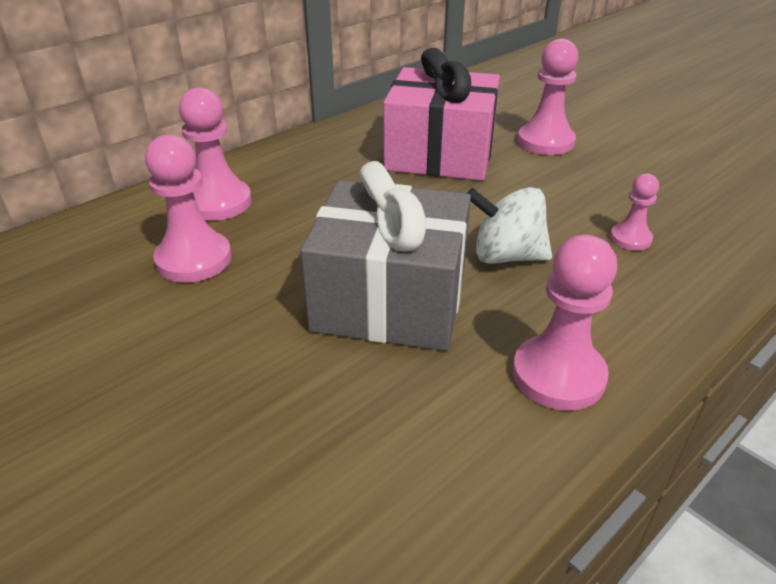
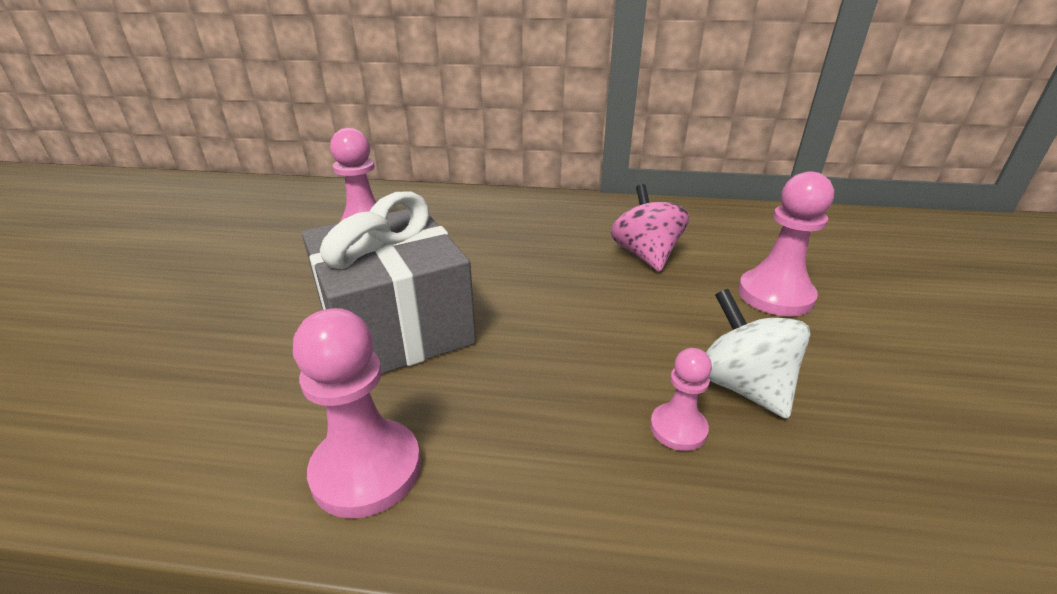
camera: 50 degrees right, 5 degrees down
(218, 203) = (442, 211): pink pawn -> none
(440, 154) = (645, 255): pink gift -> pink spinning top
(506, 256) = (531, 356): white spinning top -> white spinning top (742, 386)

